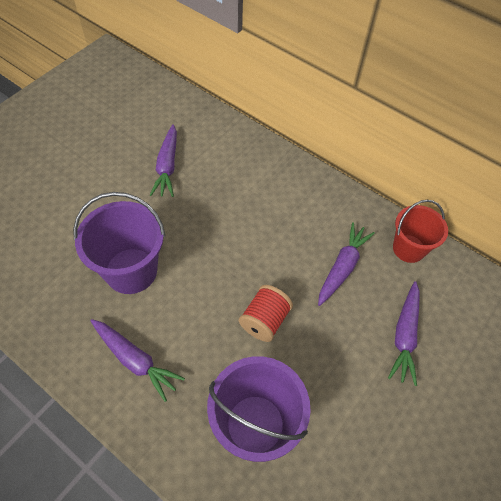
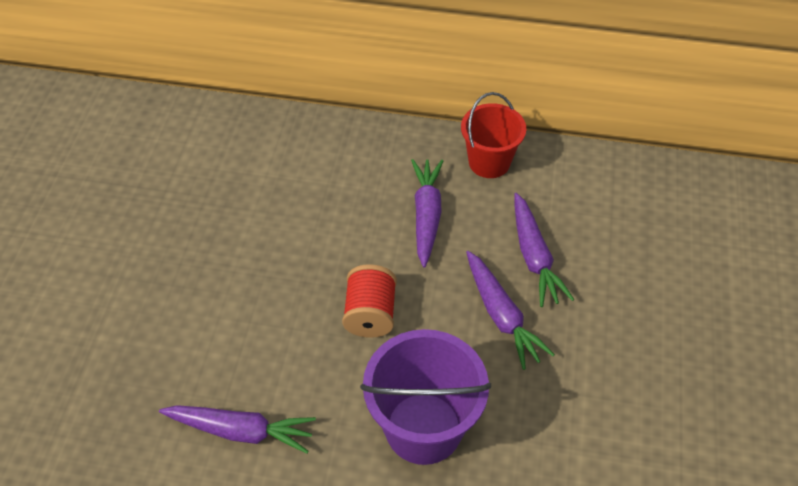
camera: 25 degrees left, 5 degrees down
(131, 270) = (172, 334): purple bucket -> none
(167, 166) = (143, 192): purple carrot -> purple carrot (501, 315)

